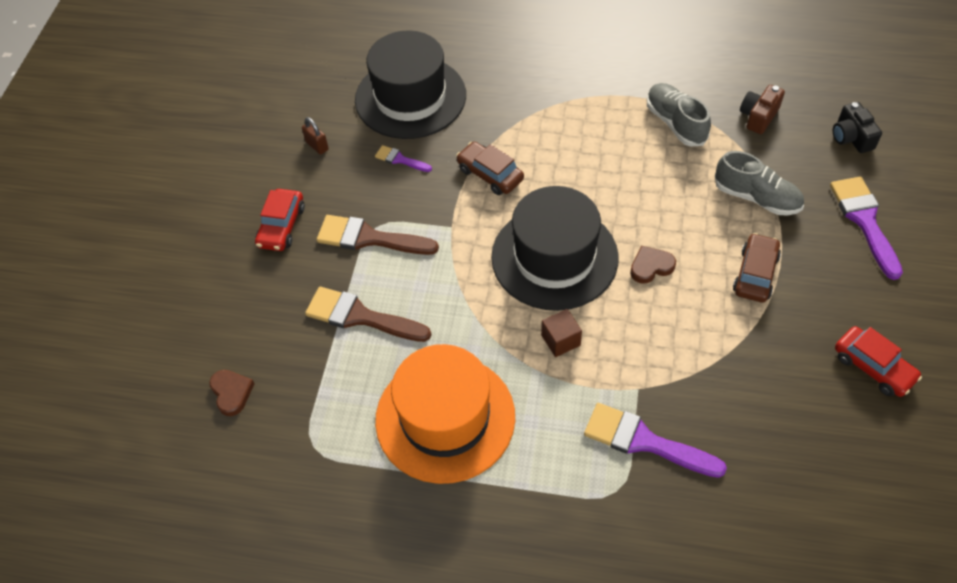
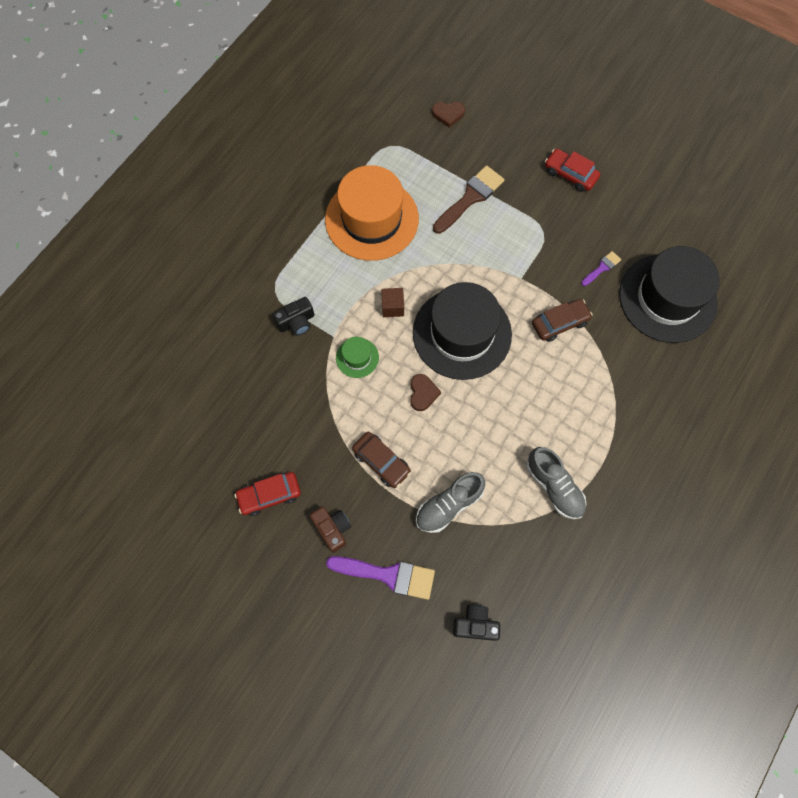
camera: 110 degrees right, 15 degrees up
(317, 146) = (640, 218): brown padlock -> none
(369, 238) = (534, 223): brown brush -> none
(644, 441) = (296, 322): purple brush -> black camera
(649, 350) = (357, 357): none -> green hat
(675, 123) = (554, 486): grey shoe -> grey shoe turned 60 degrees clockwise
(758, 116) = (532, 560): brown camera -> brown camera (332, 529)

